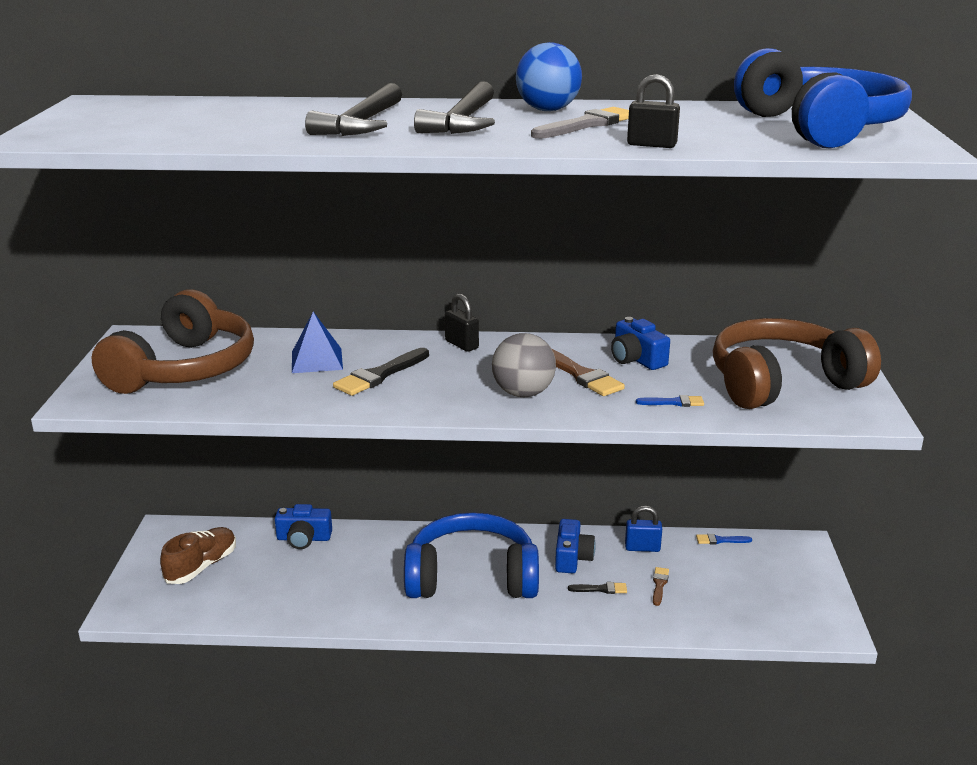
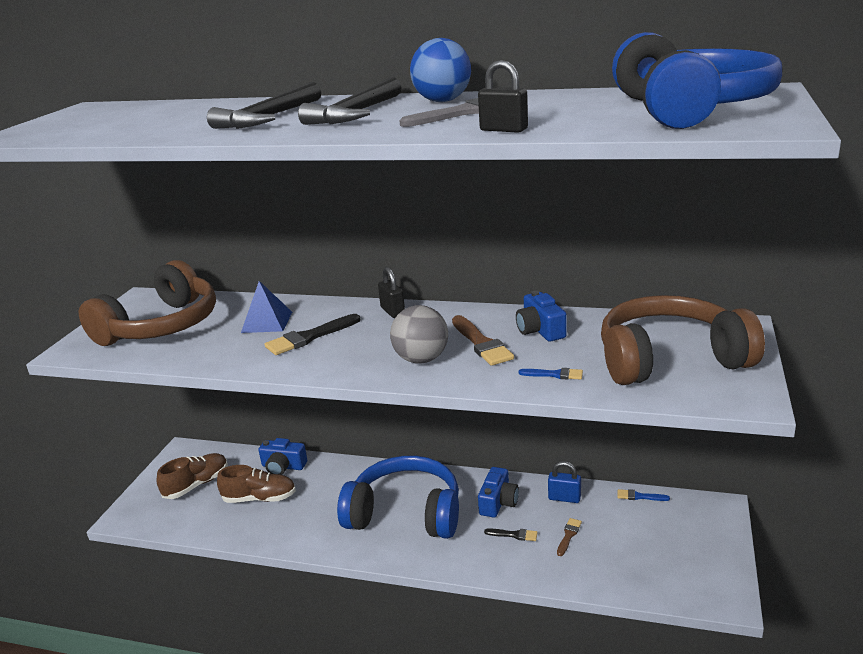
camera: 15 degrees right, 0 degrees up
(289, 575) = (260, 498): none -> brown shoe

